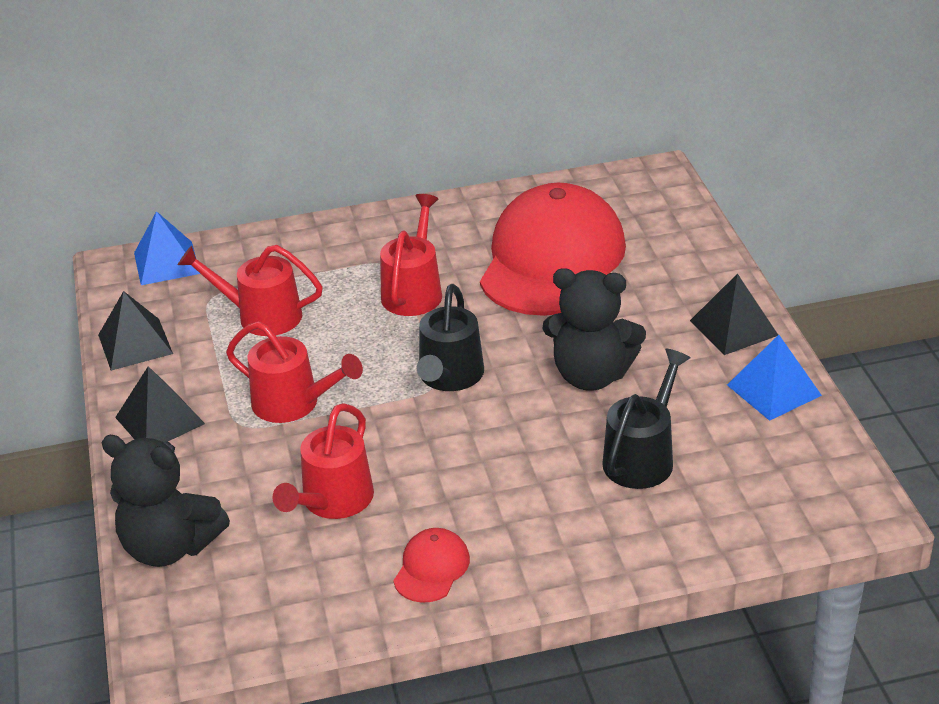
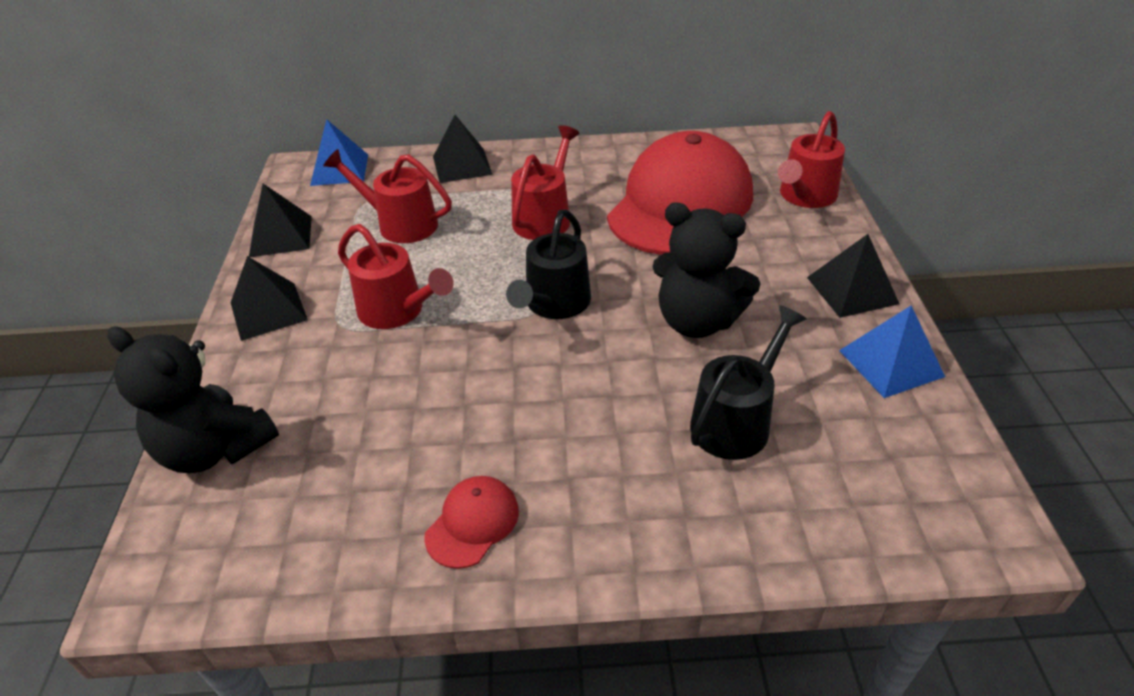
camera: 10 degrees right, 5 degrees up
(304, 242) = (462, 165): none -> black pyramid
(332, 502) = (396, 423): red watering can -> red watering can (805, 197)

